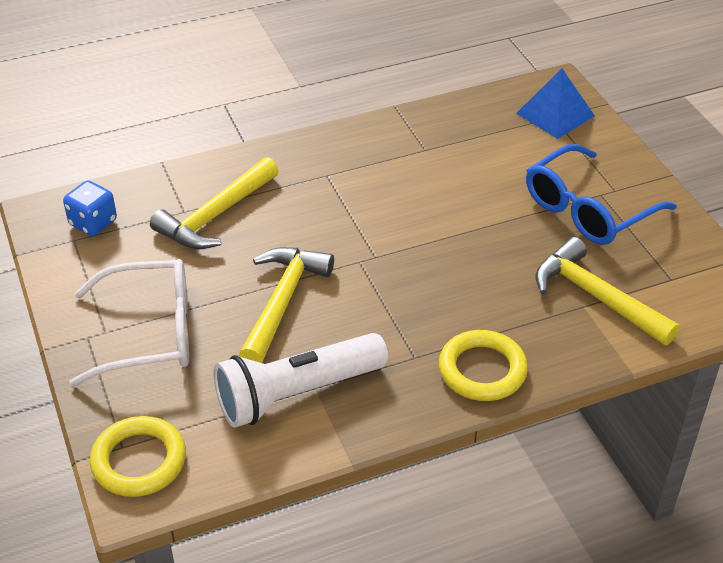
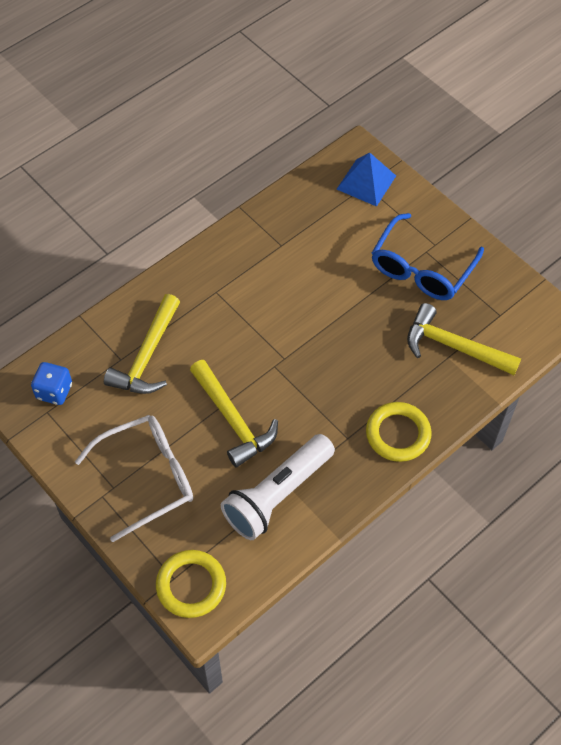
camera: 20 degrees left, 15 degrees up
(282, 302) = (233, 420): yellow hammer -> yellow hammer turned 150 degrees clockwise

